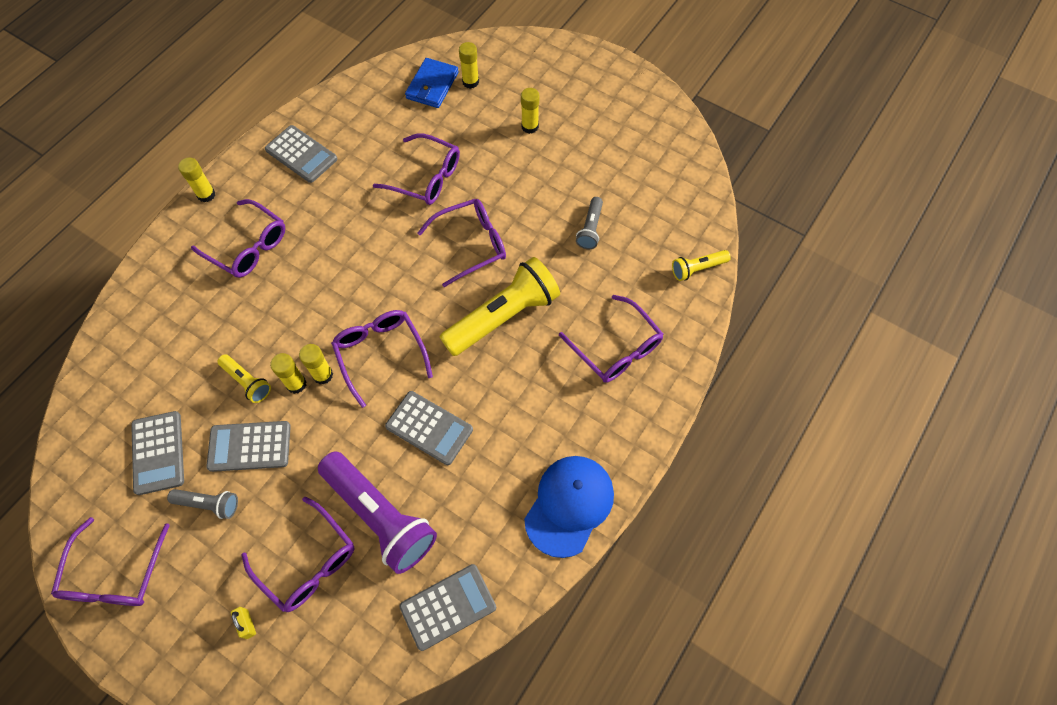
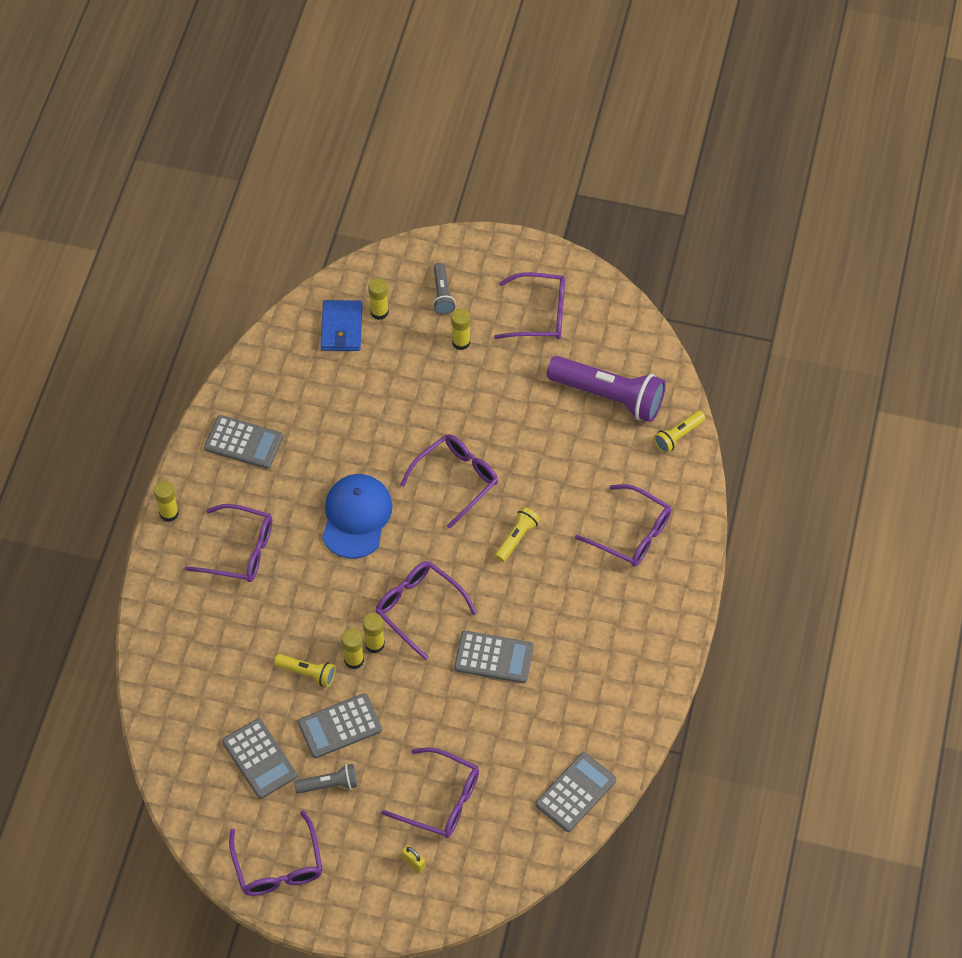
camera: 20 degrees left, 5 degrees down
(380, 516) = (485, 743): purple flashlight -> purple flashlight (609, 396)
(425, 177) = (380, 427): purple glasses -> purple glasses (539, 314)
(503, 316) = (516, 538): yellow flashlight -> yellow flashlight, size x0.49
(569, 505) = (644, 680): blue cap -> blue cap (356, 517)
(590, 229) = (563, 429): grey flashlight -> grey flashlight (442, 294)

